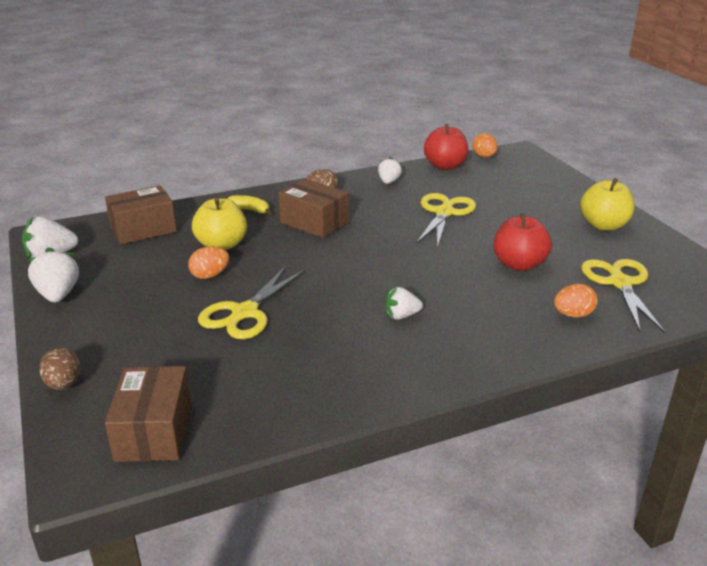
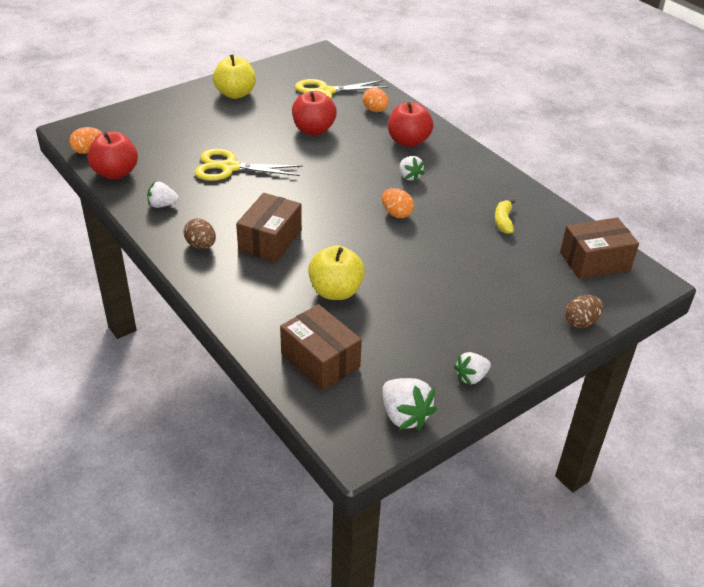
camera: 105 degrees left, 10 degrees up
(58, 295) = (471, 377): white strawberry -> white strawberry, size x0.66
(210, 275) = (394, 285): orange egg -> orange egg (396, 214)
(245, 312) = (442, 251): yellow scissors -> none
(249, 210) = (253, 290): yellow banana -> yellow banana (503, 221)
(487, 329) = (408, 141): none -> red apple

